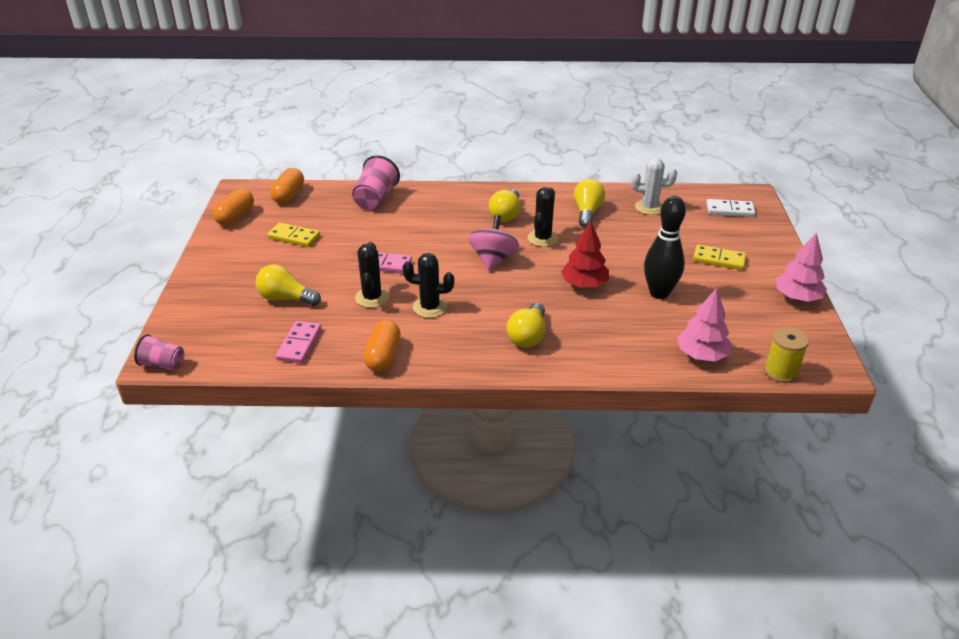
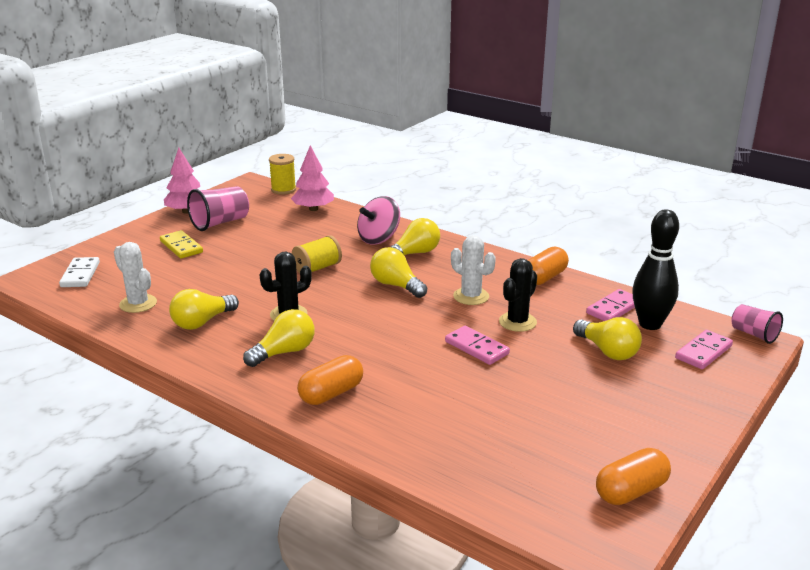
camera: 145 degrees left, 10 degrees down
(207, 327) = (703, 352): none -> pink domino
(288, 195) = (529, 500): orange capsule -> orange capsule (331, 394)
(294, 237) = (560, 422): yellow domino -> none
(375, 199) = (409, 438): pink cup -> pink cup (220, 223)
(430, 307) = (471, 296): black cactus -> white cactus
(493, 259) = (364, 314): pink spinning top -> pink spinning top (379, 239)
(501, 293) = (396, 285): none -> yellow light bulb
(584, 284) = (317, 268): red tree -> yellow spool
(659, 293) = (272, 244): black bowling pin -> black bowling pin (650, 324)
(730, 210) = (80, 275): white domino -> white domino turned 45 degrees clockwise

